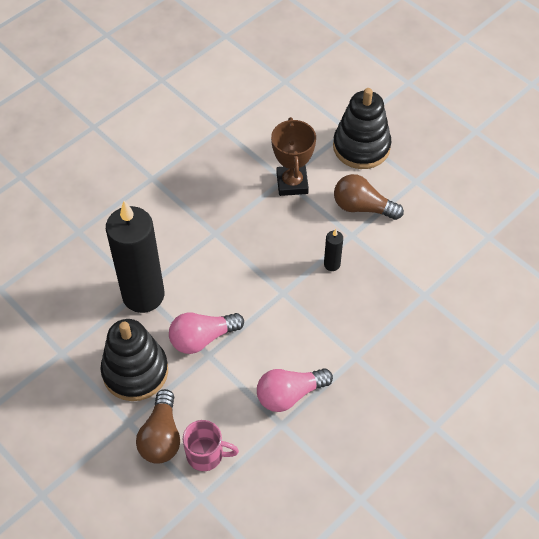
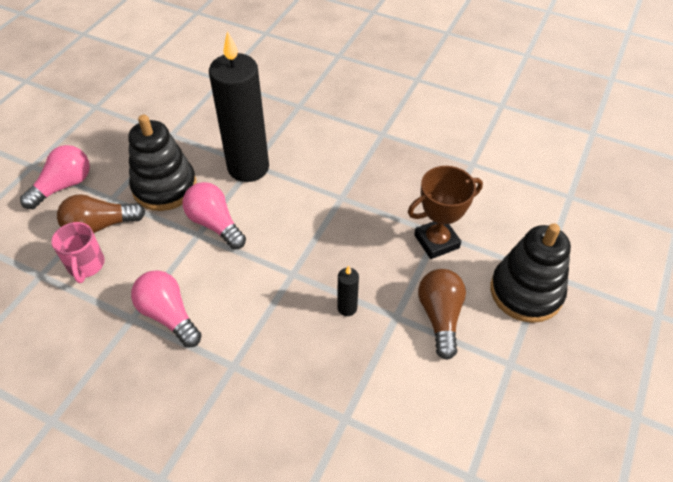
camera: 70 degrees right, 5 degrees down
(89, 465) = (63, 186): none -> pink light bulb

